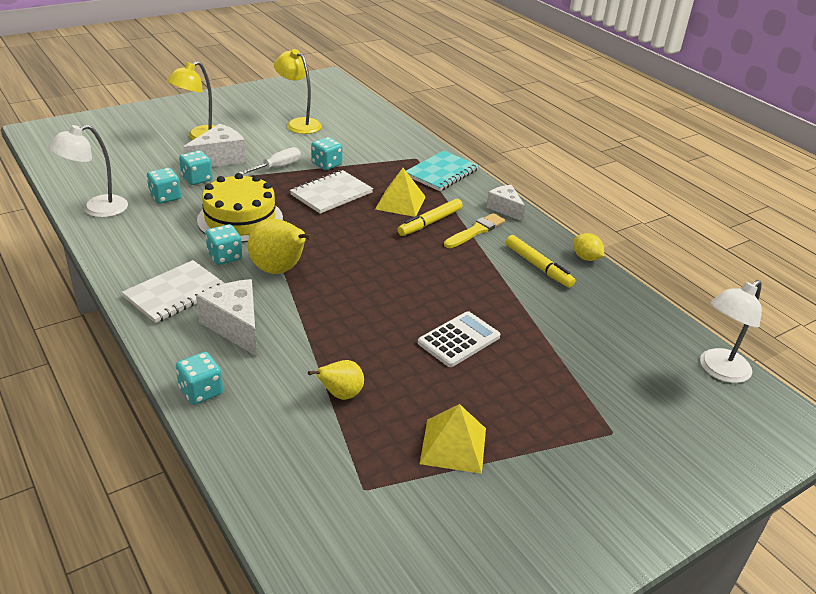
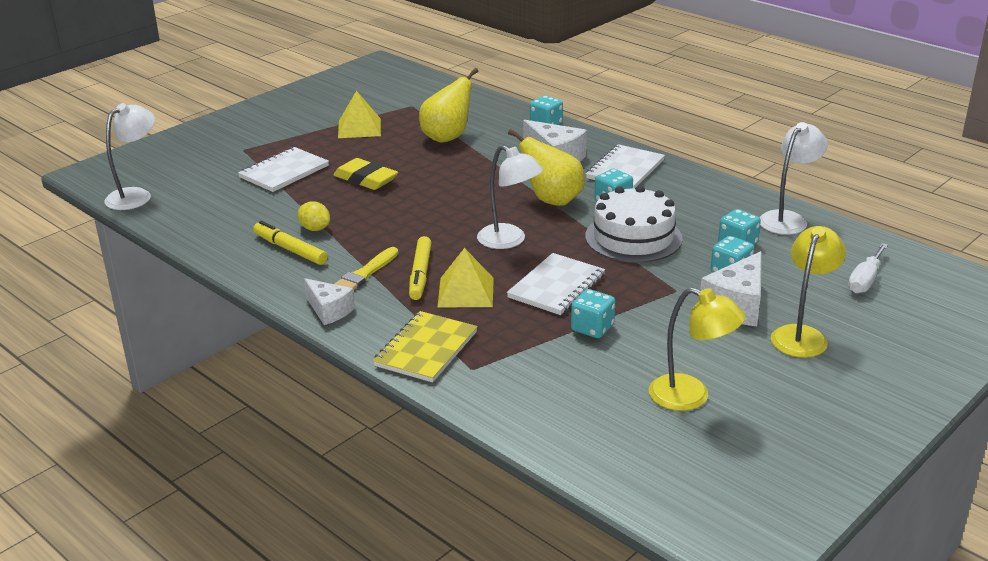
camera: 170 degrees right, 5 degrees down
(240, 219) = (633, 237): yellow cake -> white cake
(277, 167) = (652, 309): white screwdriver -> white screwdriver (865, 280)
(341, 395) = (447, 137): yellow pear -> yellow pear, size x1.66
(345, 237) = (509, 241): none -> white lamp
(430, 222) = (420, 274): yellow marker -> yellow marker turned 150 degrees clockwise
(441, 173) = (426, 349): turquoise notebook -> yellow notebook
(459, 340) = (366, 179): white calculator -> yellow eraser
(553, 374) = (284, 172): none -> white notebook
(586, 258) = (233, 268): yellow lemon -> yellow lemon (315, 228)

